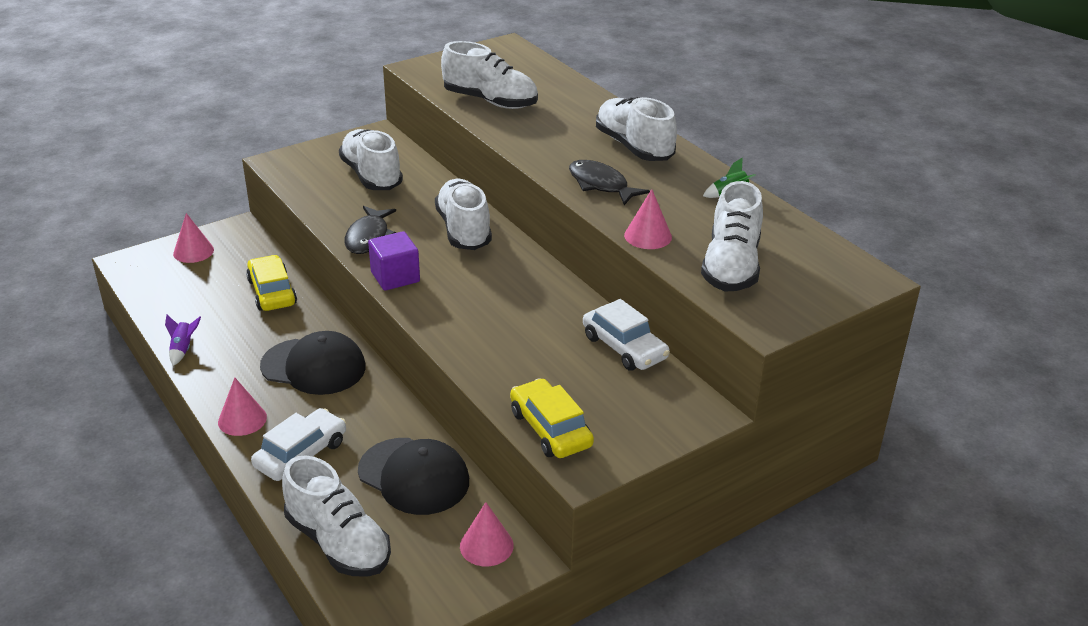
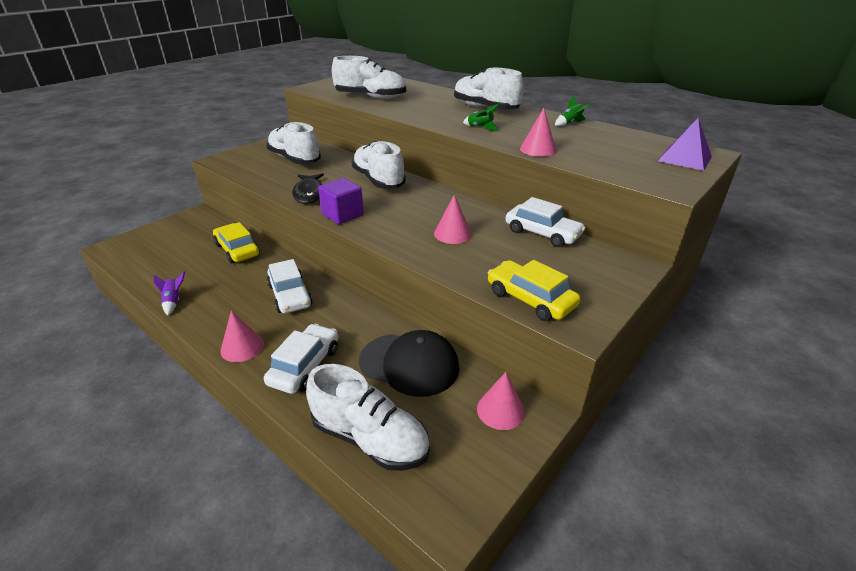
camera: 15 degrees left, 0 degrees up
(193, 251) = (165, 233): pink cone -> pink cone (452, 234)
(314, 366) = (290, 295): black cap -> white car
(601, 185) = (480, 128): black fish -> green rocket
(731, 266) = (611, 158): white shoe -> none
(827, 283) = (684, 158): none -> purple pyramid

